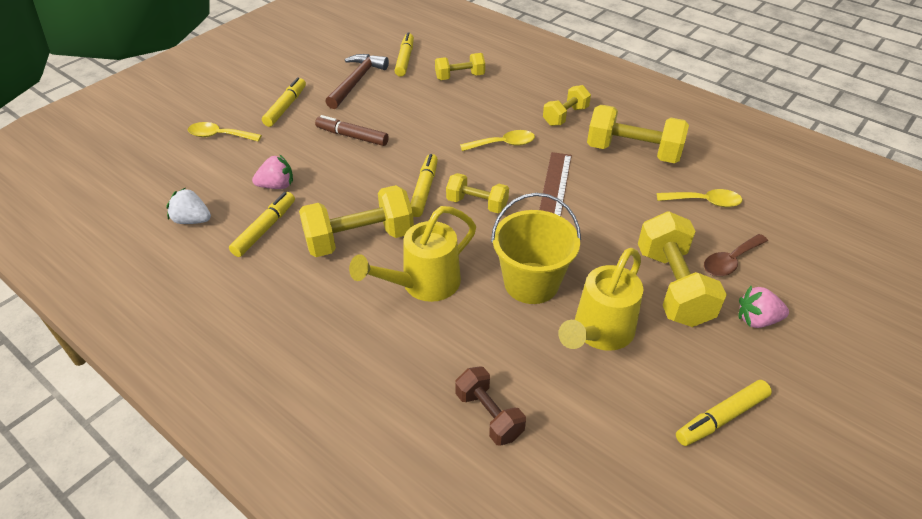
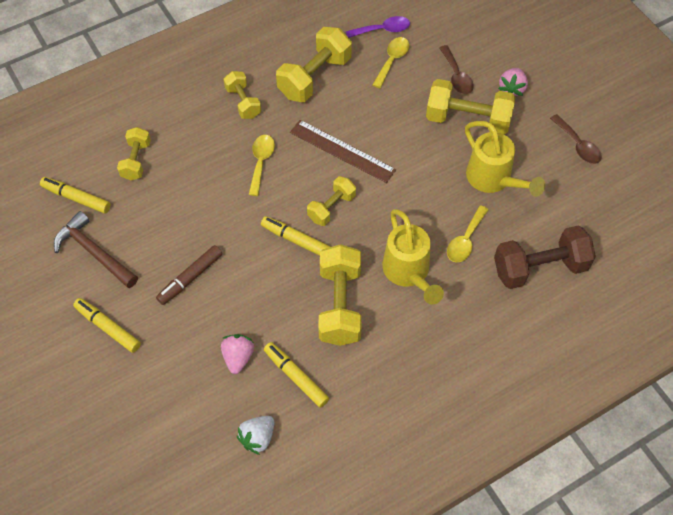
camera: 70 degrees left, 15 degrees up
(219, 136) = (129, 399): yellow spoon -> yellow spoon (465, 240)
(489, 415) = (539, 268): brown dumbbell -> brown dumbbell, size x1.69
(531, 283) = (433, 202): yellow bucket -> none
(721, 418) = (578, 145): yellow marker -> brown spoon
(740, 184) = (382, 30): none -> purple spoon

